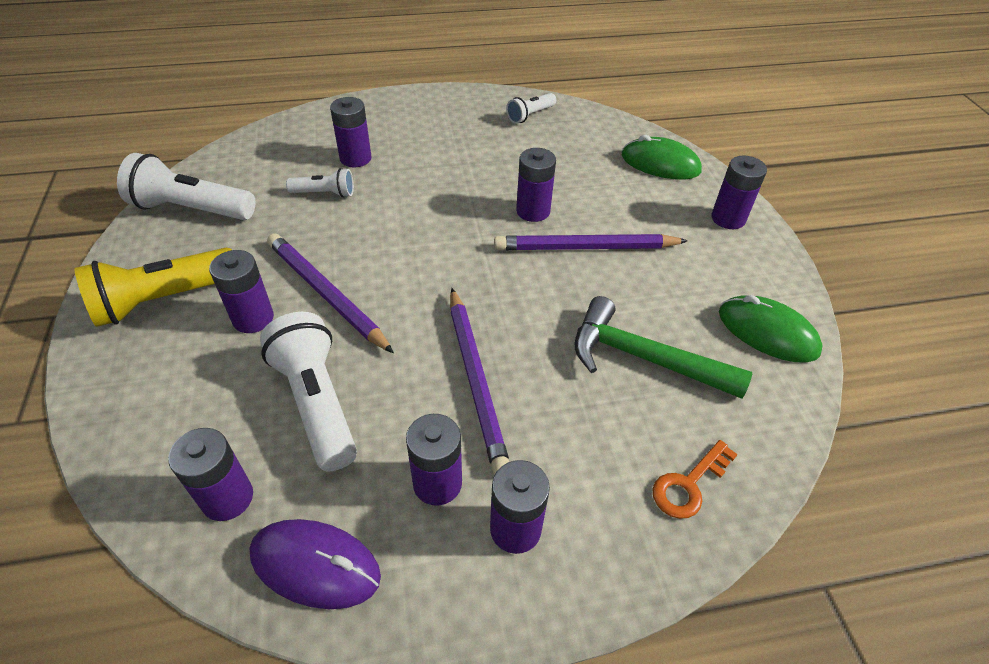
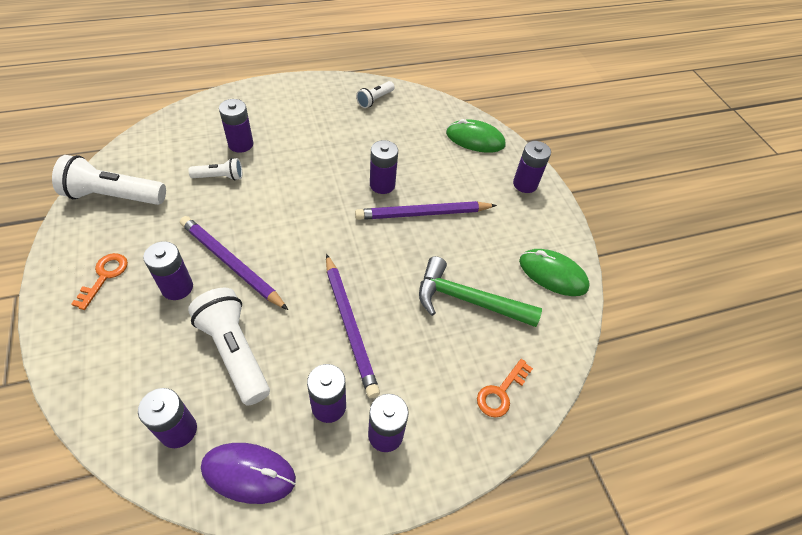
camera: 10 degrees left, 5 degrees up
(164, 300) = (104, 276): yellow flashlight -> orange key

